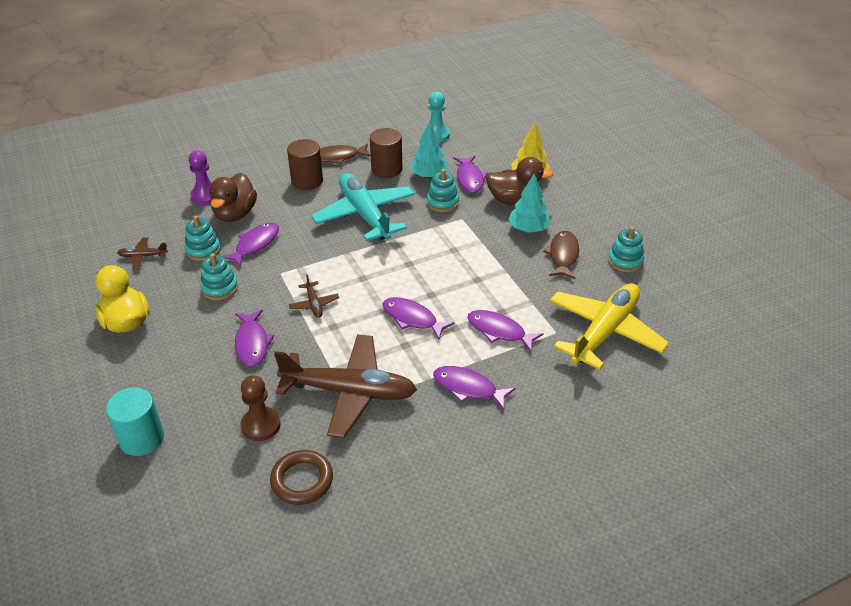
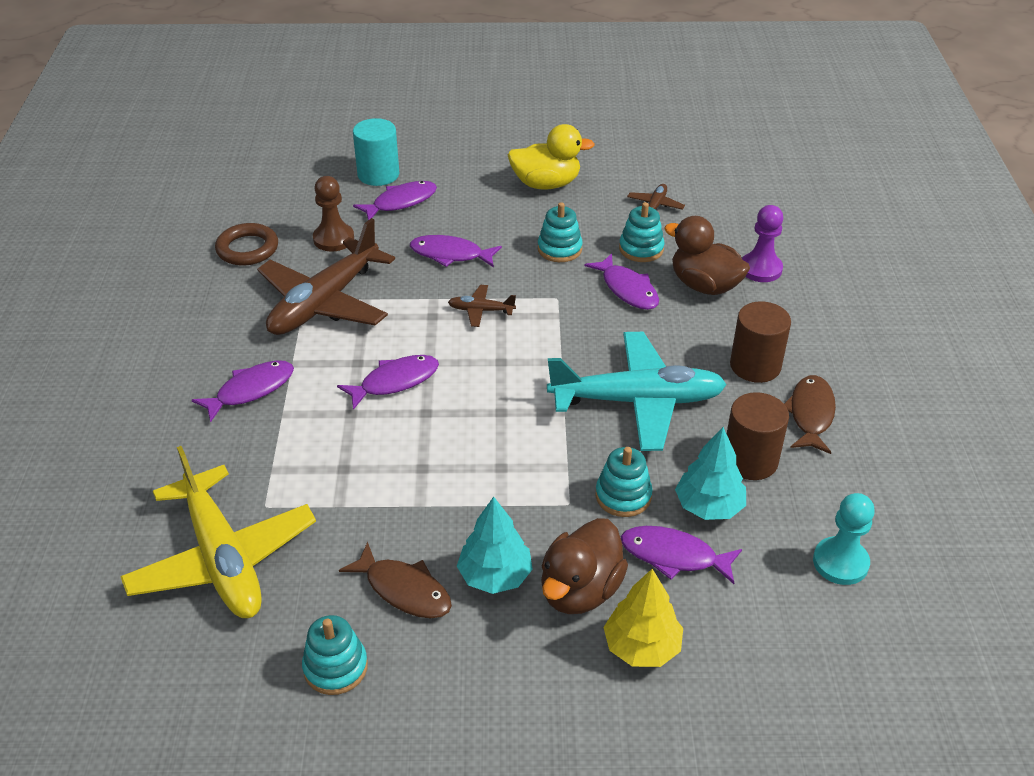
camera: 115 degrees right, 0 degrees up
(499, 331) = (312, 451): purple fish -> purple fish (401, 202)

